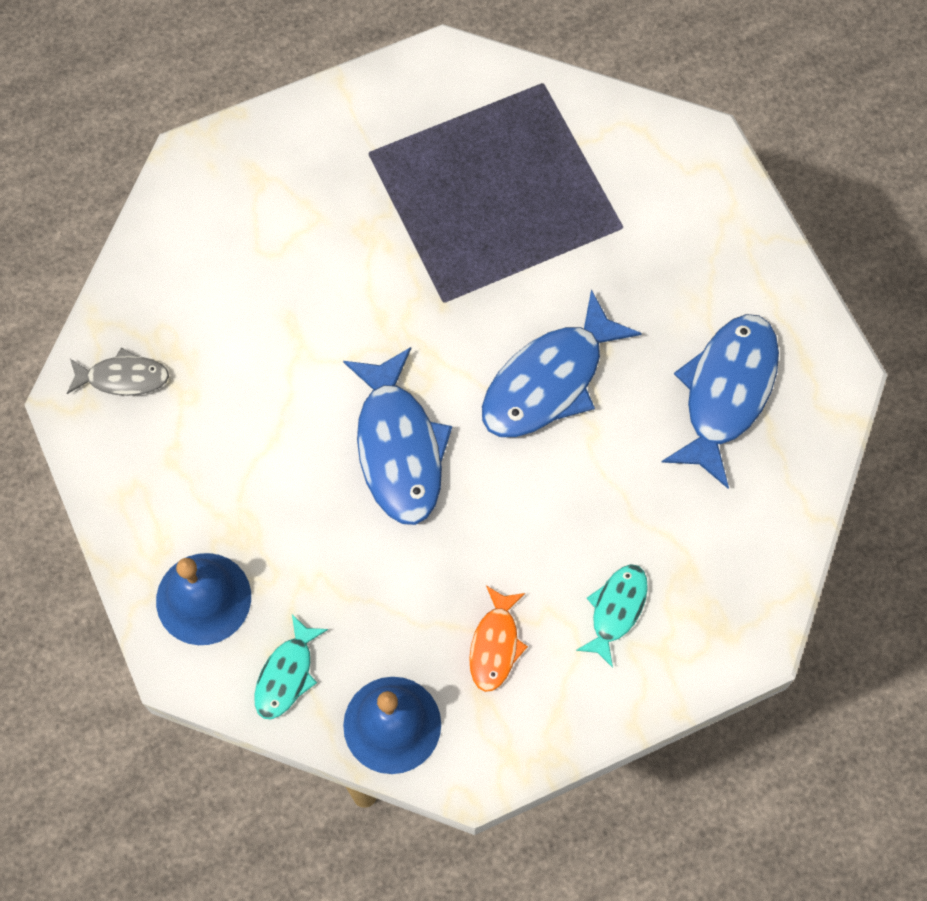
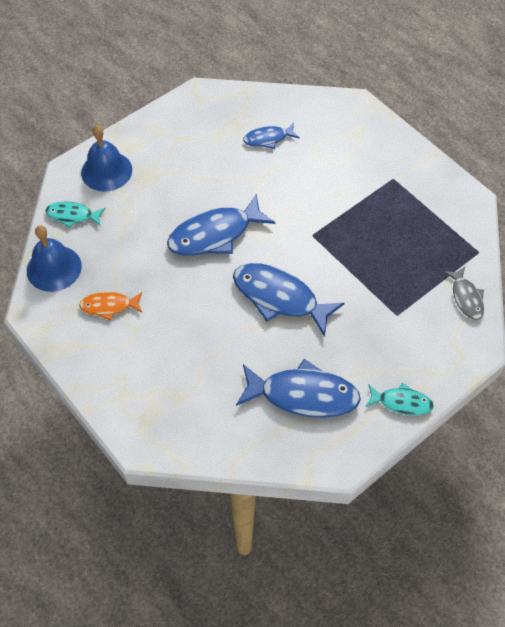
camera: 75 degrees right, 10 degrees down
(123, 378) = (218, 109): grey fish -> grey fish (466, 298)
(221, 315) = (268, 139): none -> blue fish
(616, 610) = (144, 363): turquoise fish -> turquoise fish (401, 402)

